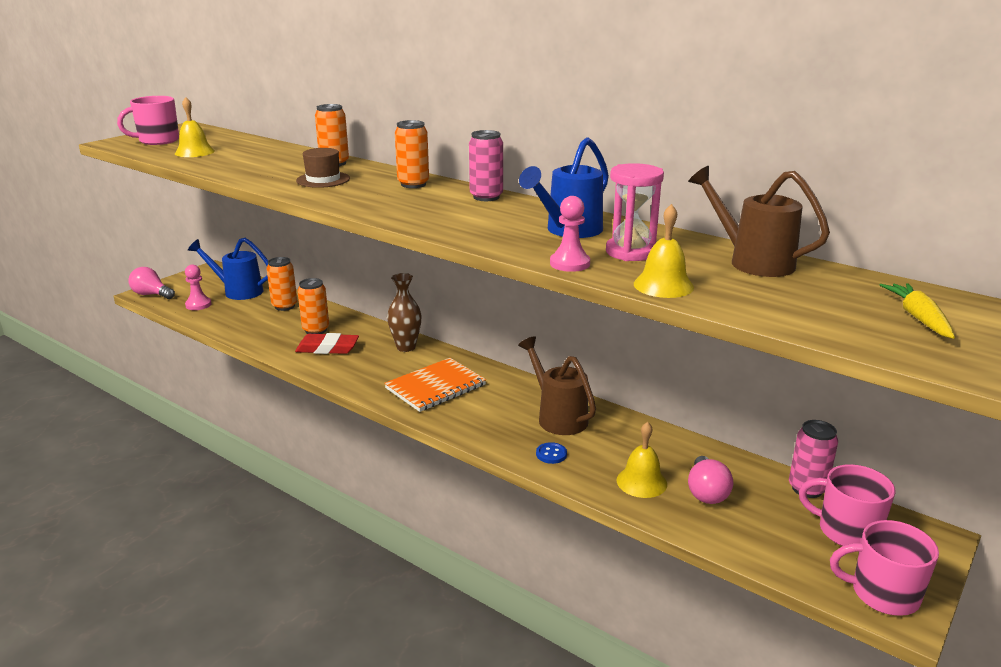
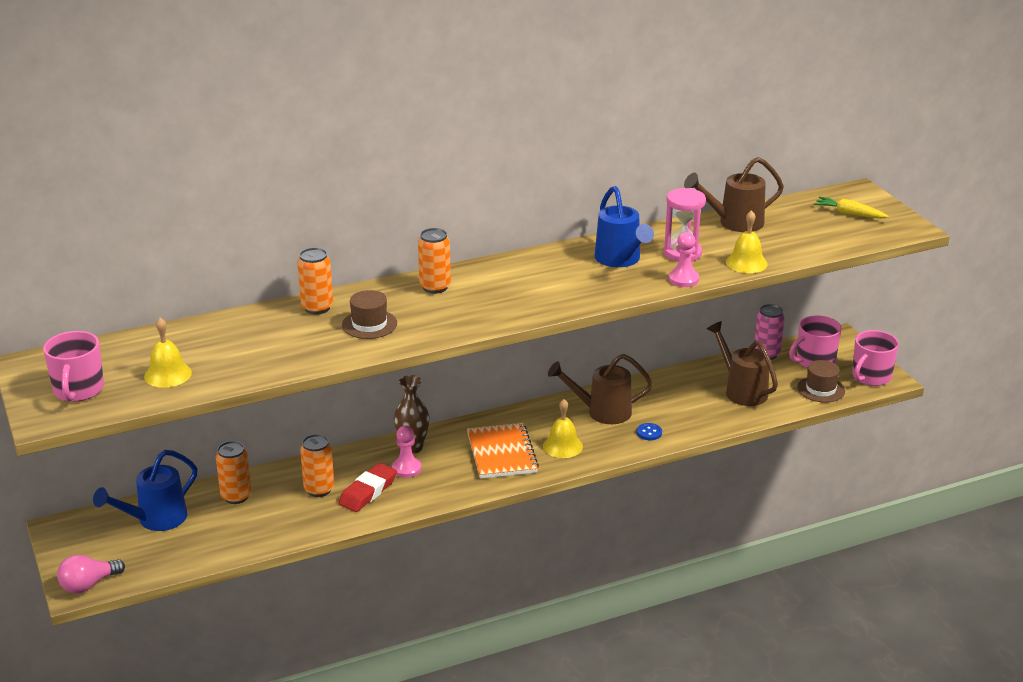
camera: 60 degrees left, 5 degrees up
(198, 305) = (162, 554): pink pawn -> pink pawn (406, 469)
(486, 197) = (507, 267): pink can -> none
(641, 482) = (711, 409): yellow bell -> yellow bell (562, 446)
(706, 492) = (742, 390): pink light bulb -> brown watering can
(791, 555) = (821, 389): none -> brown hat

